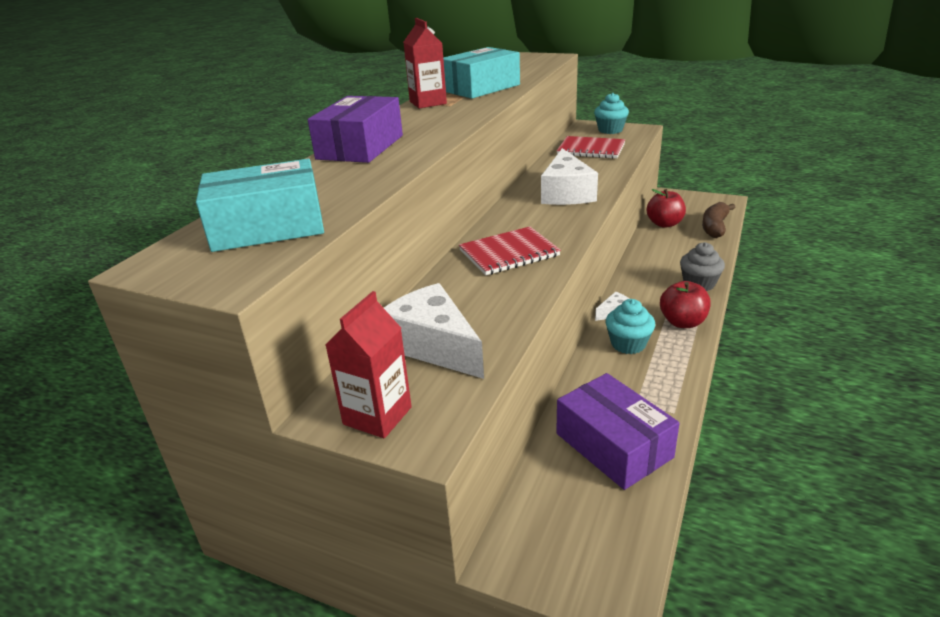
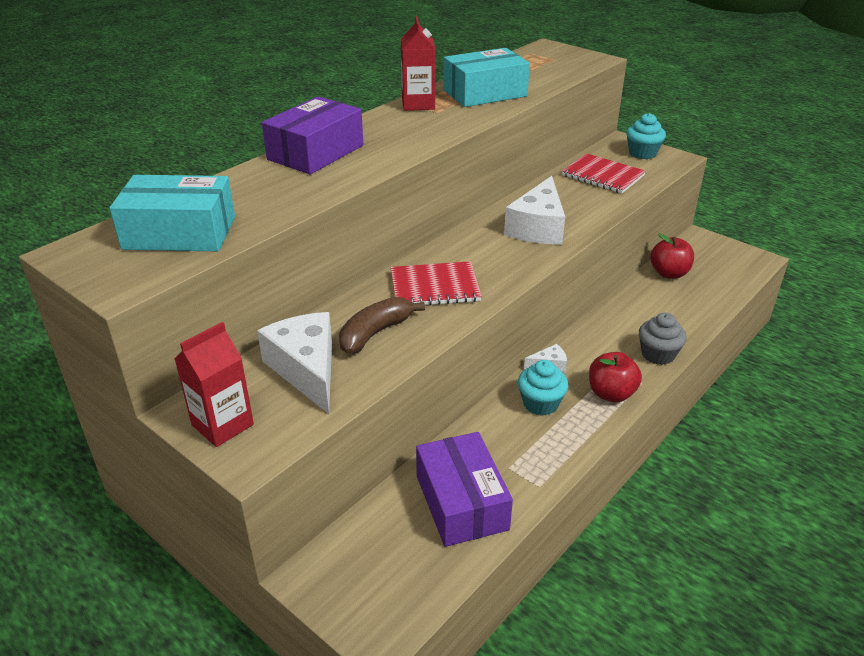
camera: 15 degrees right, 5 degrees up
(715, 227) = (722, 290): brown banana -> brown banana (375, 333)

